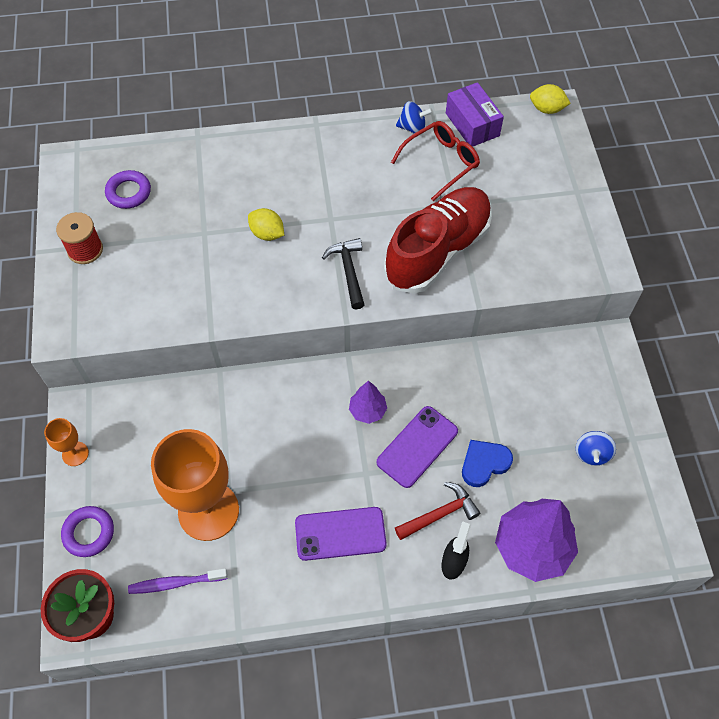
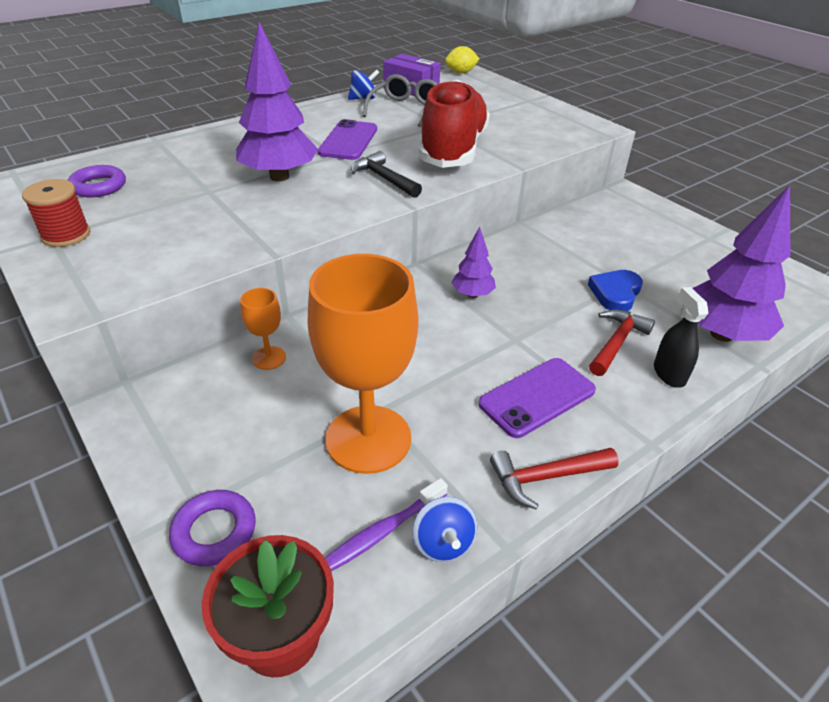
camera: 30 degrees left, 20 degrees down
(75, 454) = (143, 453): orange goblet -> orange goblet (269, 358)
(267, 233) = (279, 176): yellow lemon -> purple tree
(297, 598) = (546, 477): none -> red hammer
(417, 447) = (544, 303): purple phone -> purple phone (348, 141)
(441, 162) = (406, 109): red glasses -> grey glasses
(592, 454) = (692, 257): blue spinning top -> blue spinning top (443, 543)

